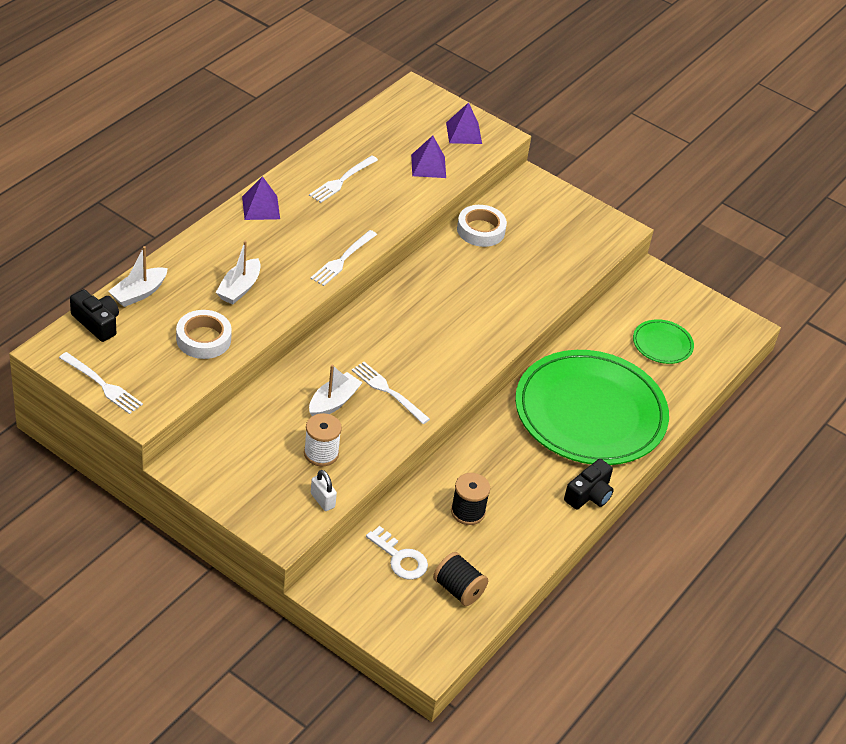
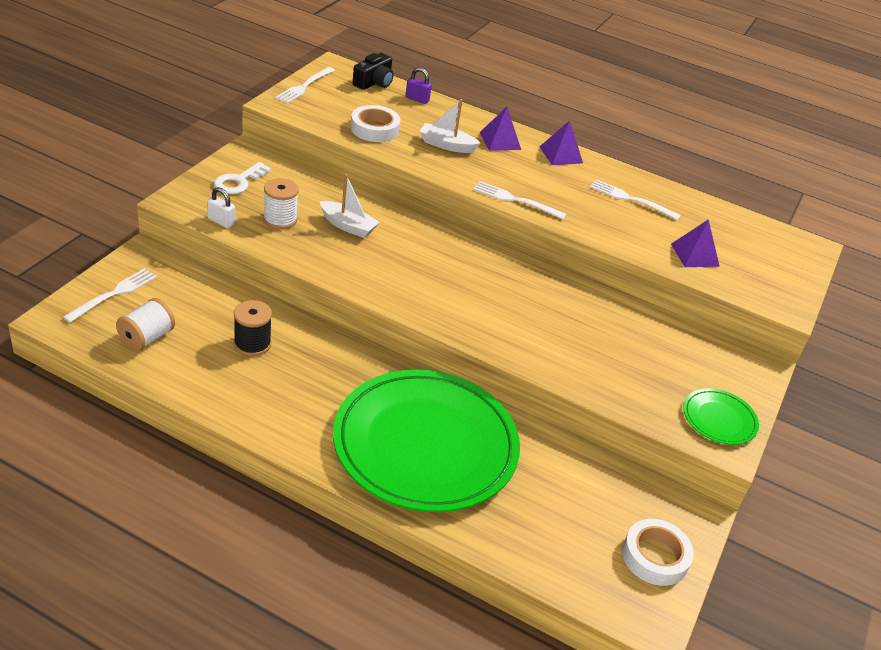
camera: 80 degrees right, 5 degrees down
(139, 293) = (417, 99): white boat -> purple padlock
(322, 500) = (221, 221): white padlock -> white padlock turned 75 degrees clockwise
(387, 391) = (374, 258): white fork -> white fork (114, 293)
(400, 558) = (185, 299): white key -> white key (239, 182)
(458, 589) = (146, 338): black spool -> white spool
(463, 133) = (770, 280): purple pyramid -> purple pyramid (500, 141)
(481, 230) = (648, 323): white tape -> white tape (655, 557)
(589, 495) = (294, 441): black camera -> none
(662, 344) = (573, 520): green plate -> green plate (719, 419)

